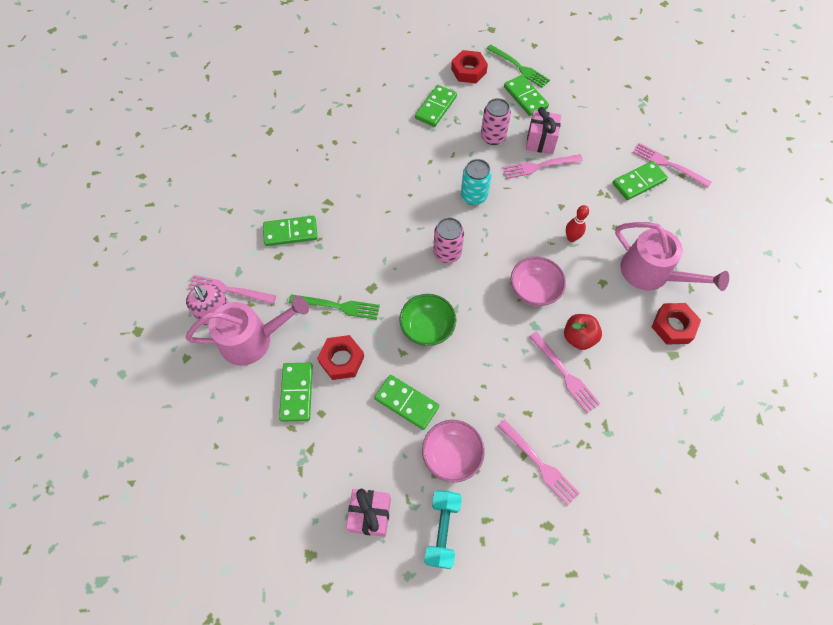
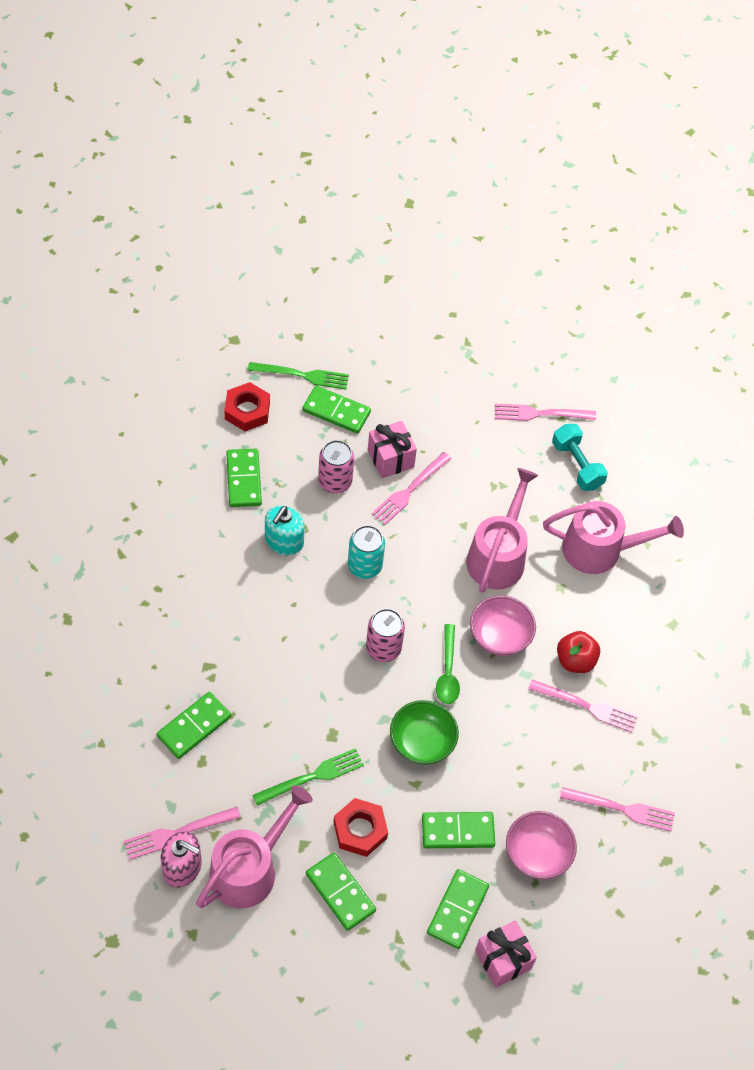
camera: 40 degrees left, 5 degrees down
(433, 155) = (284, 541): none -> turquoise soap dispenser
(442, 530) = (578, 928): turquoise dumbbell -> turquoise dumbbell (577, 465)
(480, 292) = (447, 672): none -> green spoon
(571, 238) = (498, 556): red bowling pin -> pink watering can
(639, 182) = (524, 451): green domino -> green domino (458, 910)
(673, 326) = (654, 594): red nut -> none

